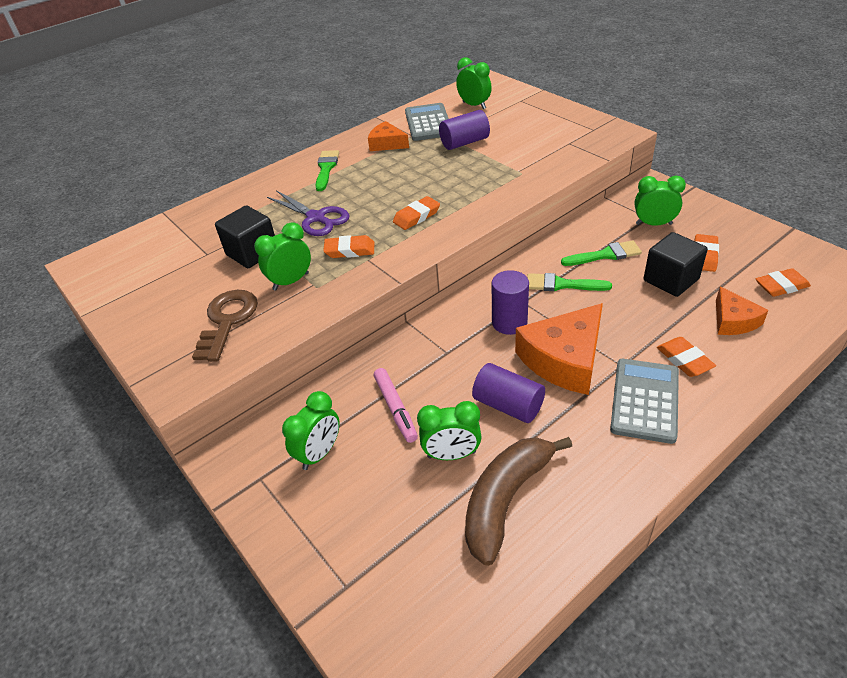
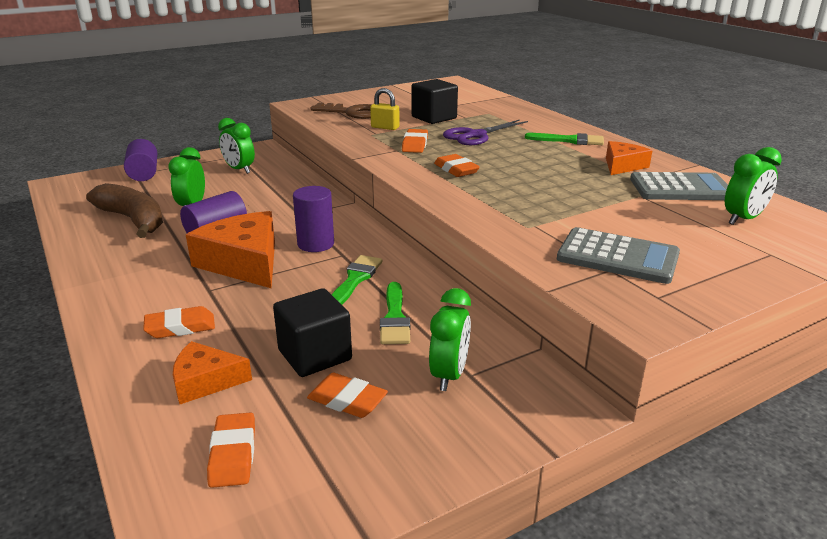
camera: 95 degrees right, 15 degrees down
(291, 281) = (385, 127): green clock -> yellow padlock
(395, 409) = (255, 192): pink marker -> none
(464, 142) = (620, 203): purple cylinder -> purple cylinder (144, 173)
(644, 400) = (155, 291): grey calculator -> grey calculator (617, 257)

